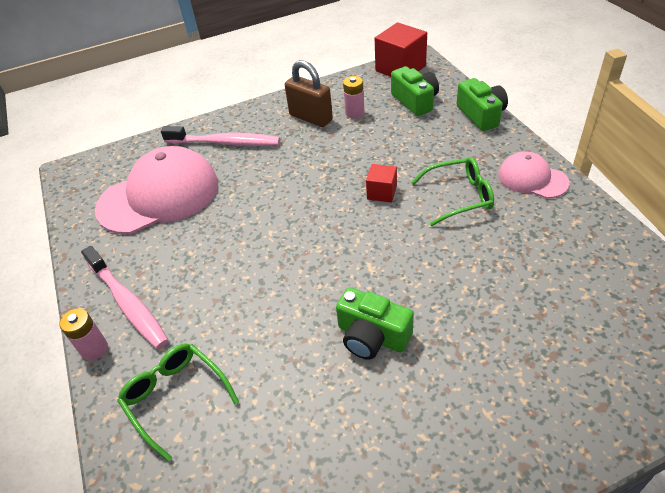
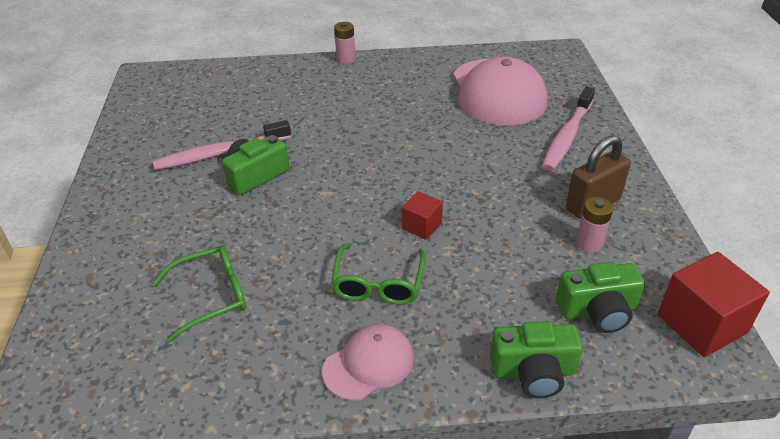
camera: 105 degrees right, 5 degrees down
(127, 302) = (378, 72): pink toothbrush -> pink toothbrush (221, 153)
(175, 398) = (280, 86): green glasses -> green glasses (211, 296)

